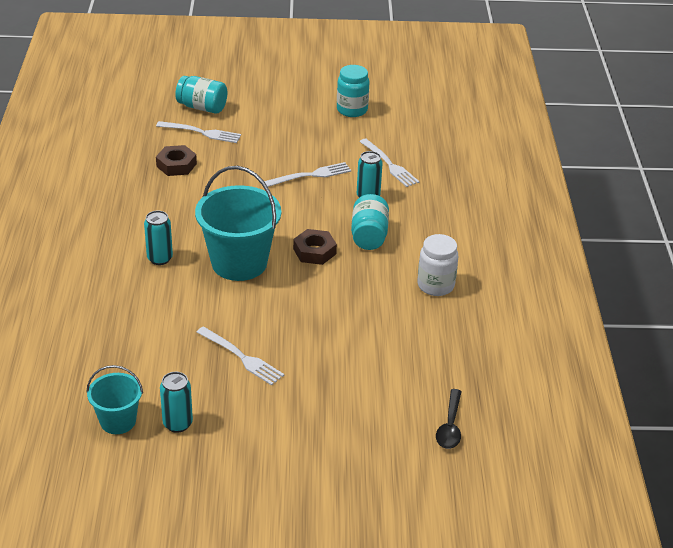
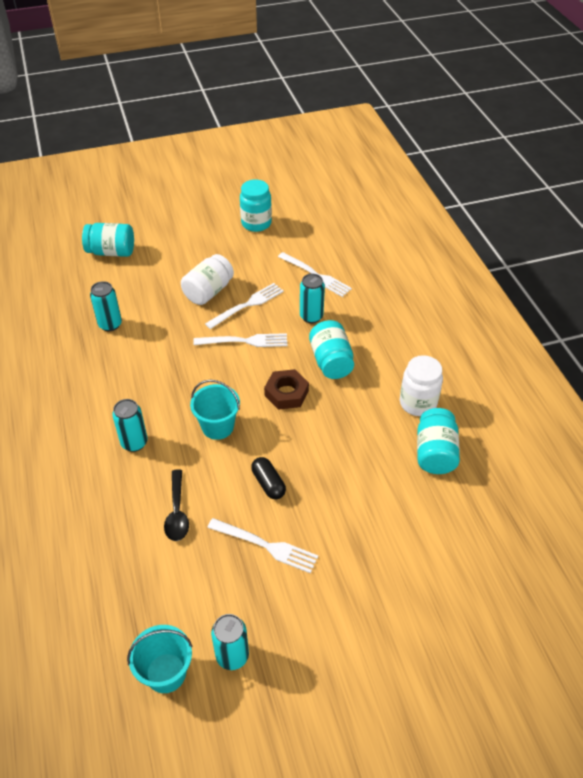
camera: 15 degrees left, 10 degrees up
(176, 165) = (110, 324): brown nut -> turquoise can
(202, 132) = (122, 281): white fork -> white fork (245, 341)
(239, 263) = (217, 426): turquoise bucket -> turquoise bucket, size x0.55
(265, 314) = (268, 483): none -> black capsule
(279, 157) = (208, 292): none -> white jar
(431, 326) = (435, 453): none -> turquoise jar
(450, 426) = (506, 572): black spoon -> black spoon (177, 512)

